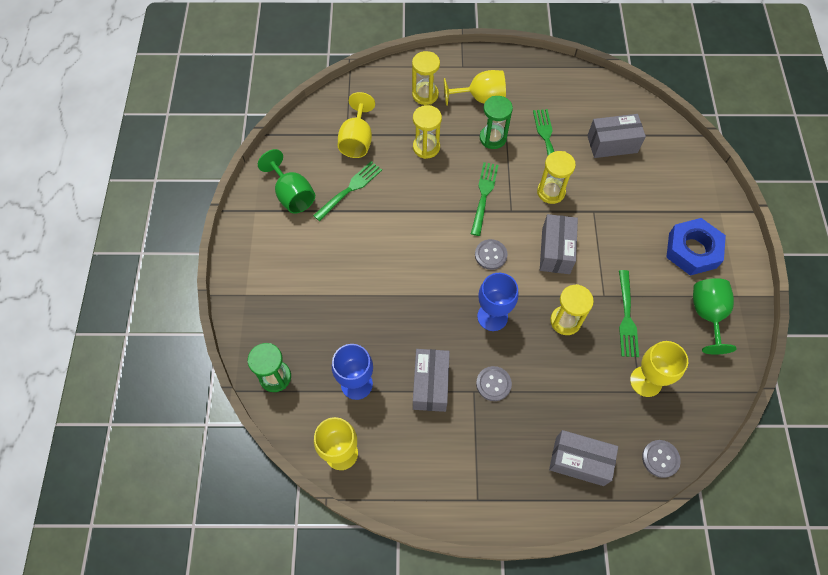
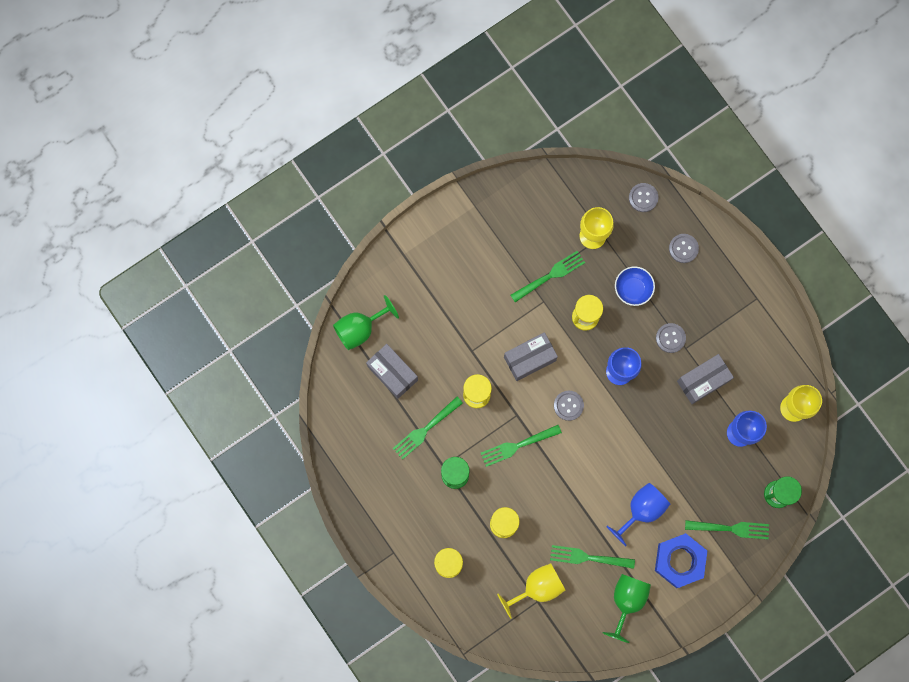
camera: 125 degrees left, 15 degrees up
(280, 314) = (730, 529): none -> green fork
(355, 253) = (641, 510): none -> blue goblet
(480, 98) = (419, 513): yellow goblet -> none
(566, 382) = (633, 289): none -> blue bowl
(579, 461) = (683, 248): grey box -> grey button
(692, 250) = (456, 257): blue nut -> blue nut (679, 561)
(707, 315) = (507, 220): green goblet -> green goblet (360, 329)

